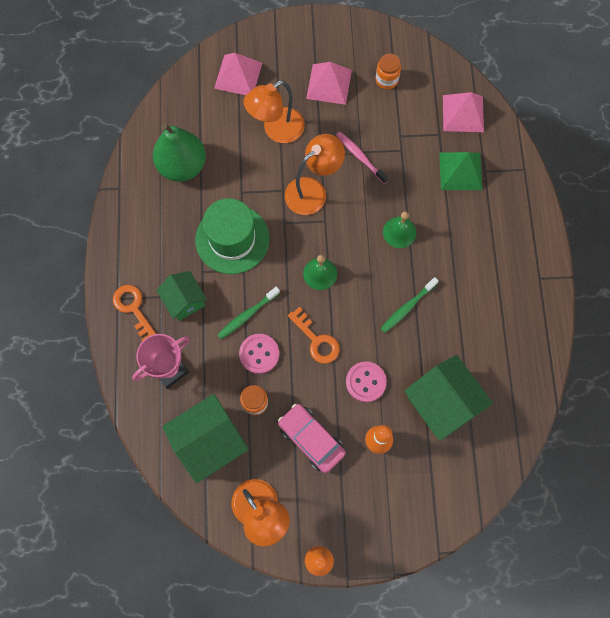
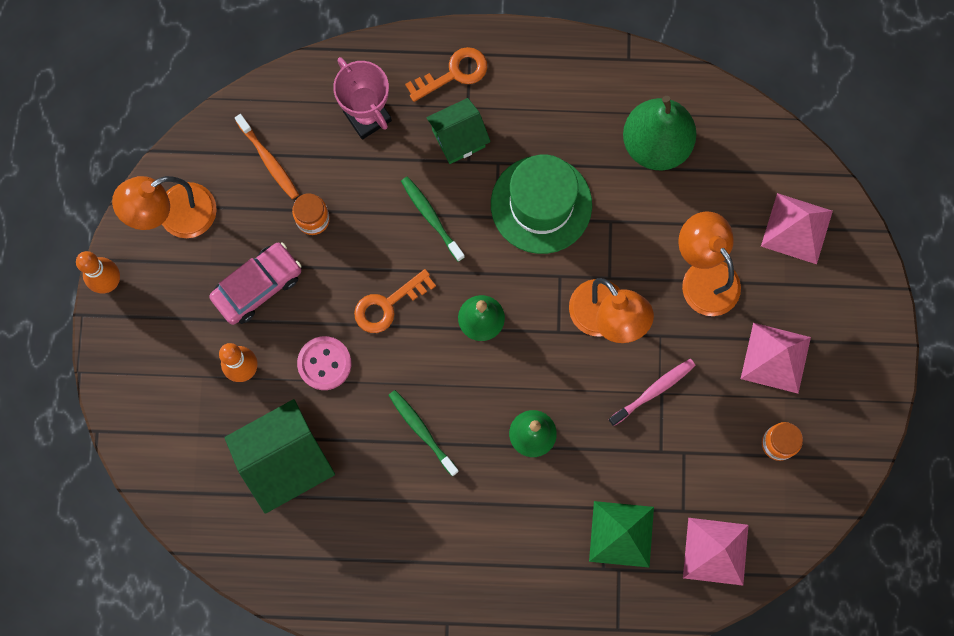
camera: 95 degrees right, 5 degrees up
(209, 442) = (269, 160): green house -> orange toothbrush
(259, 354) = (376, 229): pink button -> none

